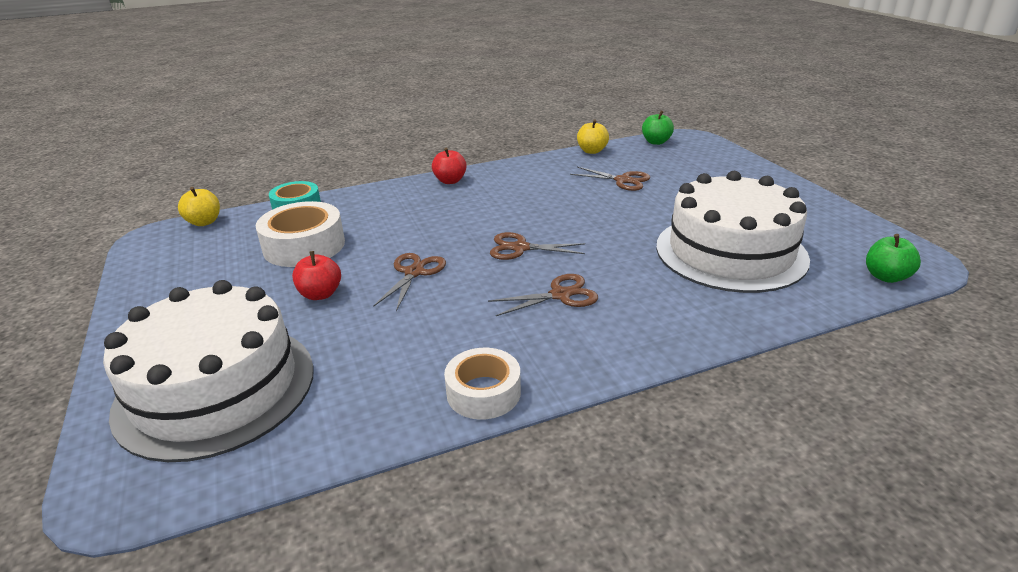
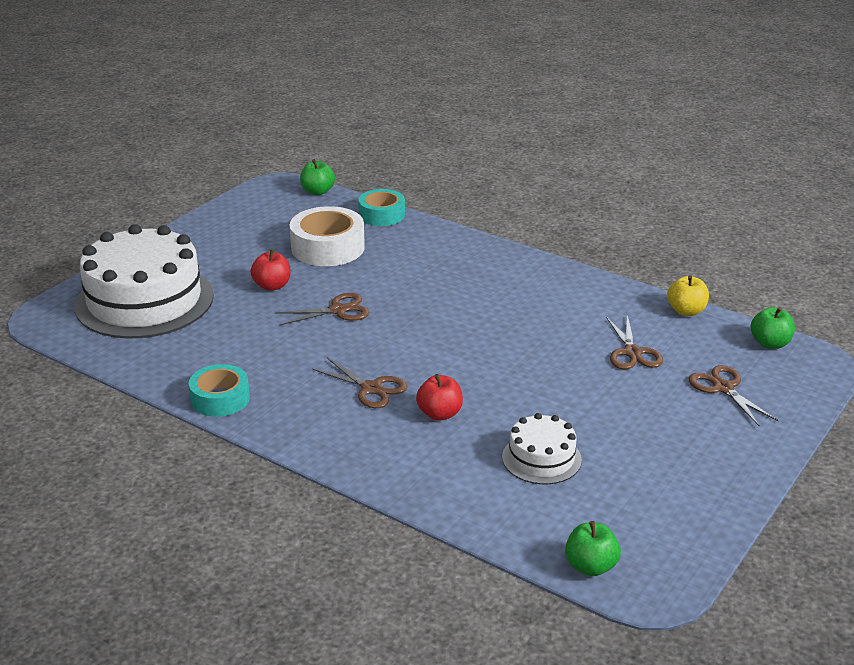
camera: 55 degrees right, 0 degrees up
(204, 222) = (317, 191): yellow apple -> green apple
(450, 181) = (512, 261): red apple -> red apple (440, 414)
(483, 392) = (220, 399): white tape -> turquoise tape
(520, 248) = (427, 343): brown scissors -> brown scissors (723, 388)
(730, 252) = (541, 458): white cake -> white cake, size x0.48

